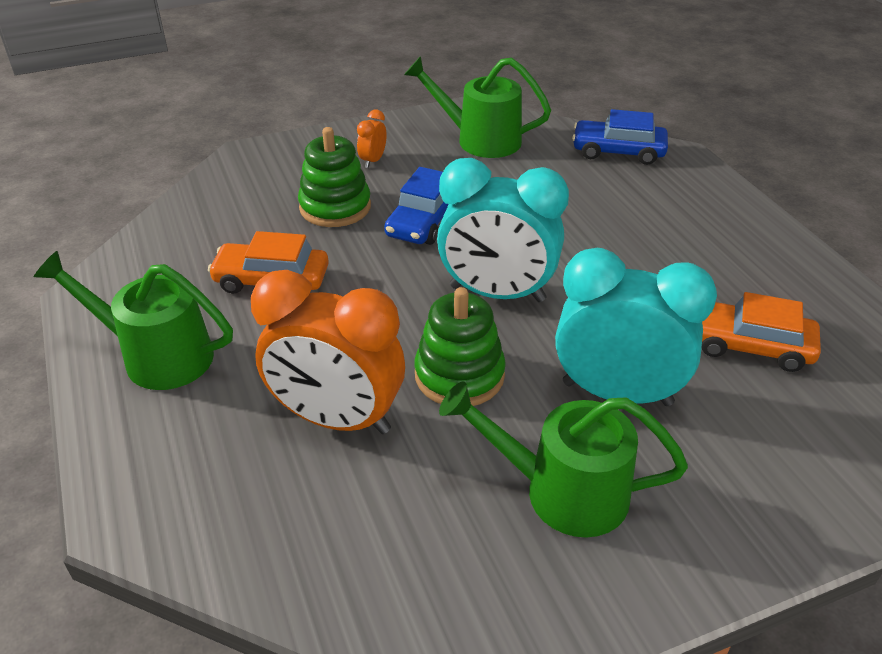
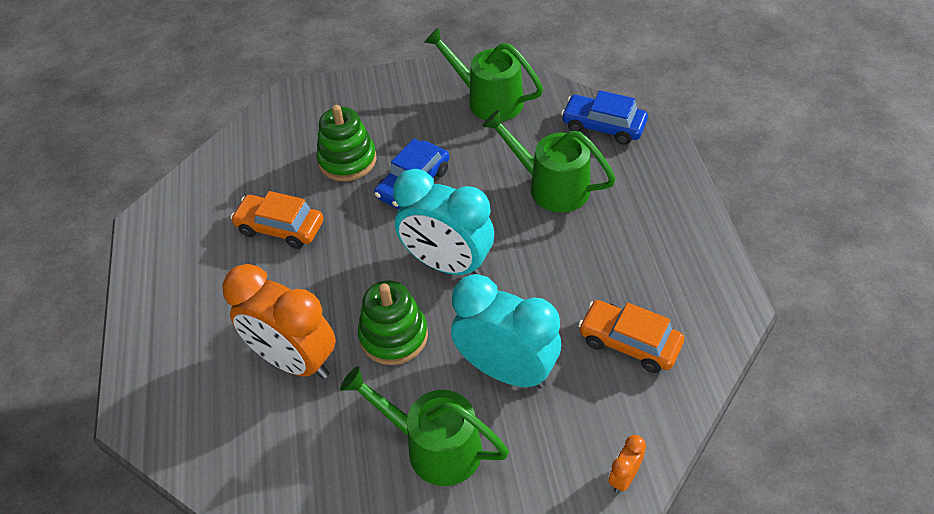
camera: 15 degrees right, 10 degrees up
(156, 356) = (182, 286): green watering can -> green watering can (550, 186)
(373, 161) = (391, 114): orange clock -> orange clock (623, 477)

